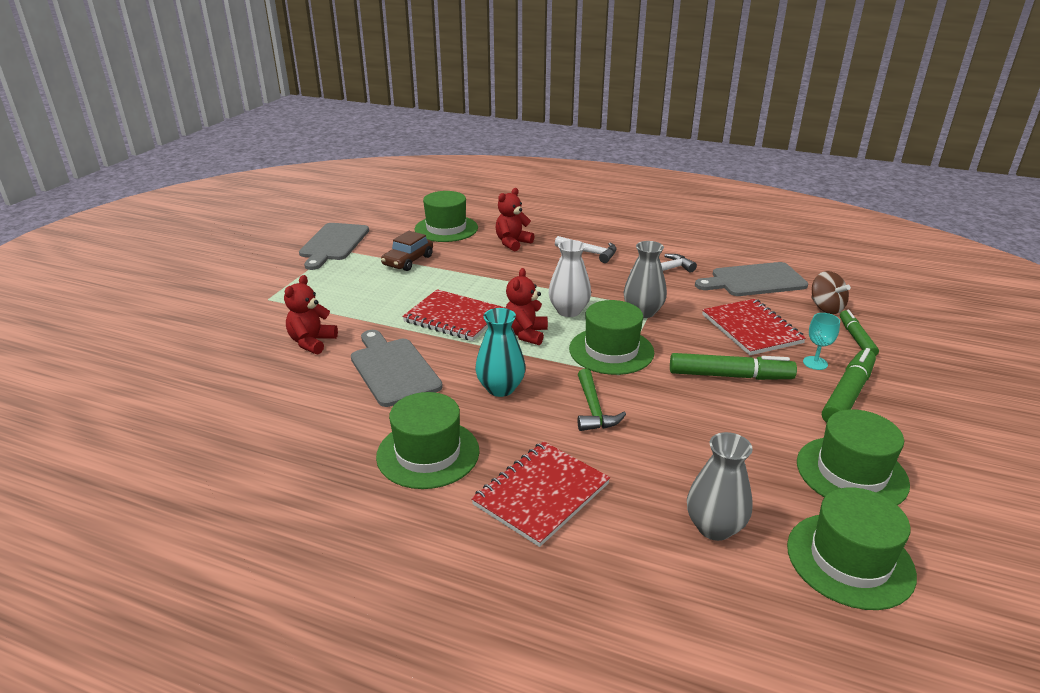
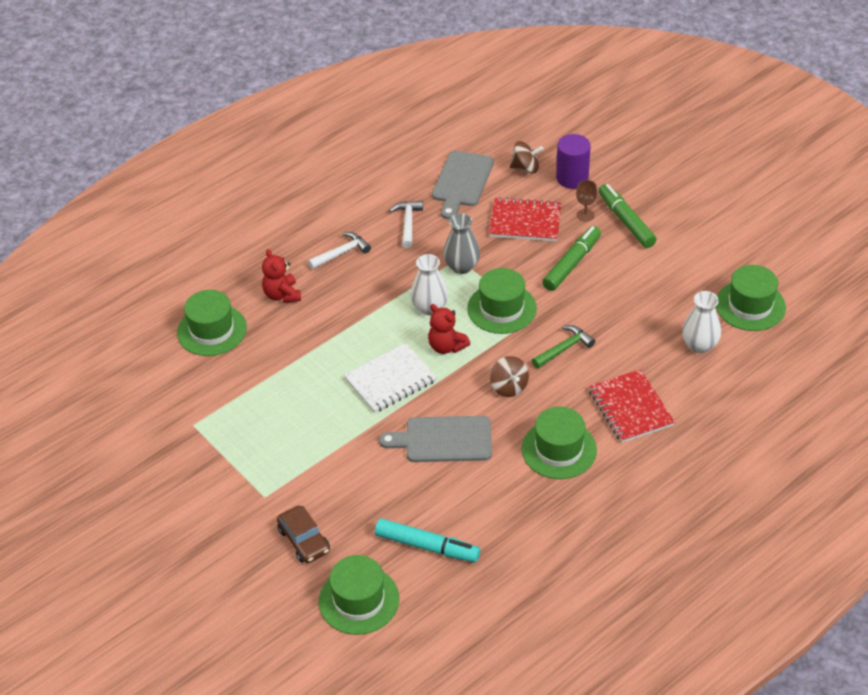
camera: 60 degrees left, 15 degrees up
(232, 402) = (427, 546): none -> turquoise marker
(312, 342) = (367, 480): red teddy bear -> none
(333, 244) = (178, 424): grey cutting board -> none
(408, 261) = (262, 379): brown car -> brown car (304, 540)
(454, 317) = (390, 380): red notebook -> white notebook
(500, 388) = (509, 387): turquoise vase -> brown spinning top
(593, 409) = (564, 348): green hammer -> green hammer turned 60 degrees counterclockwise
(714, 527) = (699, 345): grey vase -> white vase
(815, 363) = (585, 215): turquoise goblet -> brown goblet
(851, 473) = (692, 264): green hat -> green hat (359, 600)
(856, 338) = (572, 178): green marker -> purple cylinder

